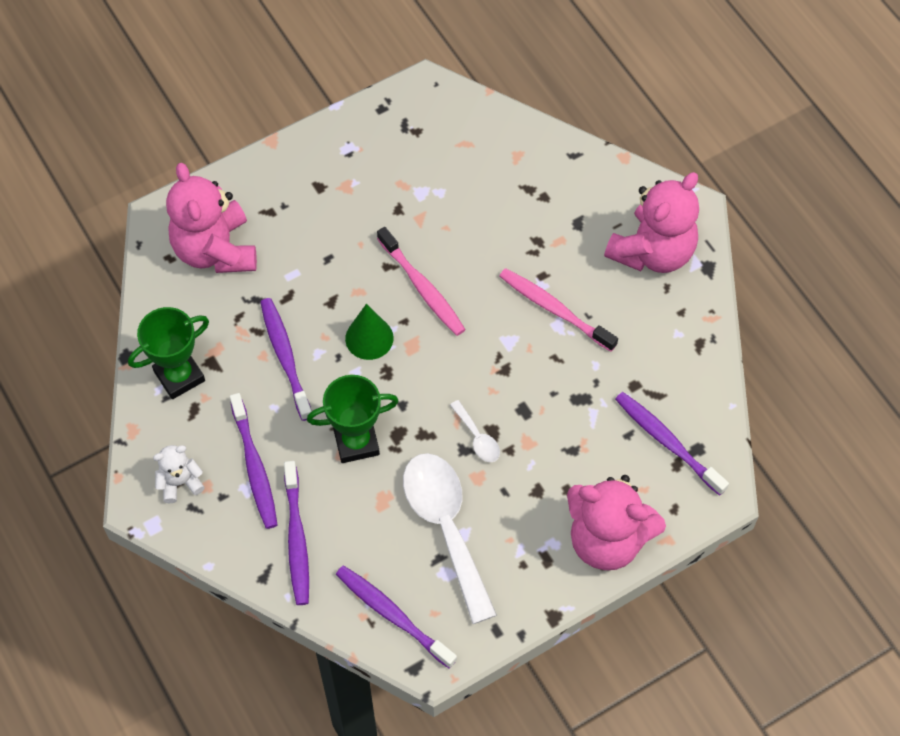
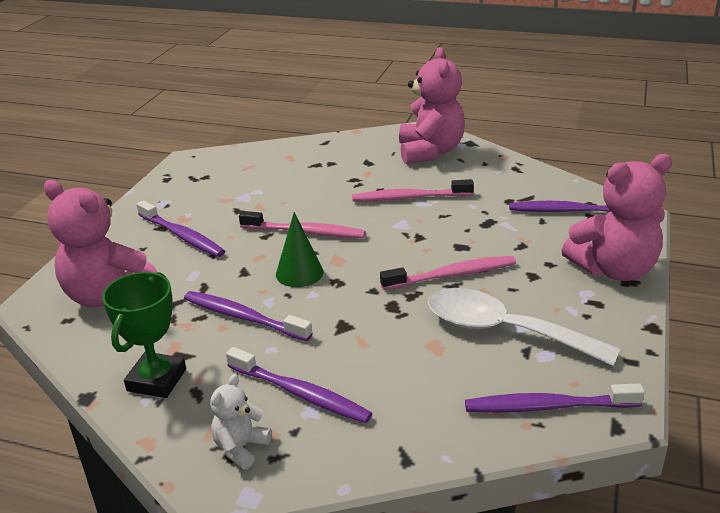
camera: 40 degrees left, 30 degrees down
(296, 539) = (400, 414): purple toothbrush -> purple toothbrush (182, 236)
(356, 442) = (367, 328): green trophy -> none
(477, 438) = (452, 275): white spoon -> pink toothbrush

